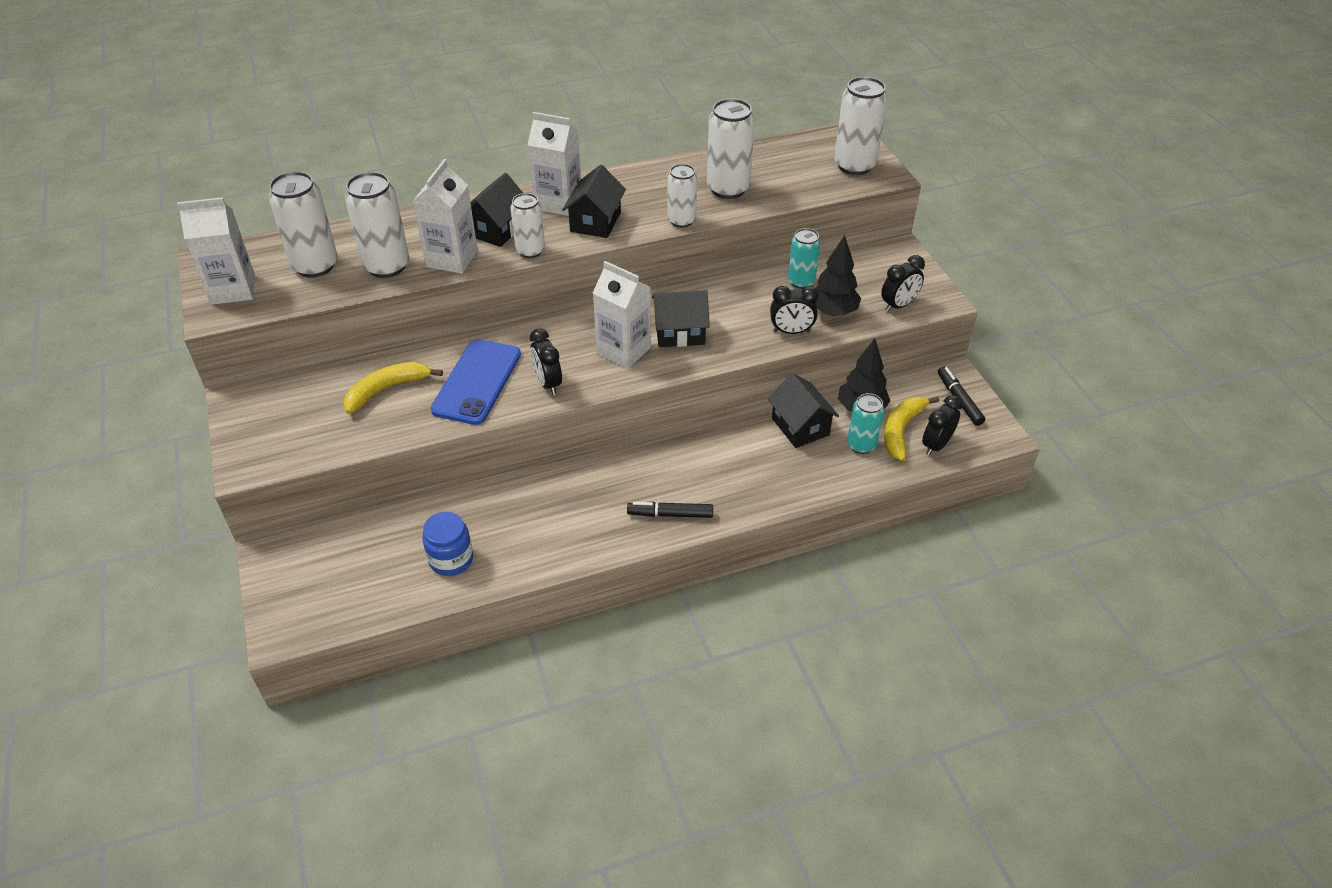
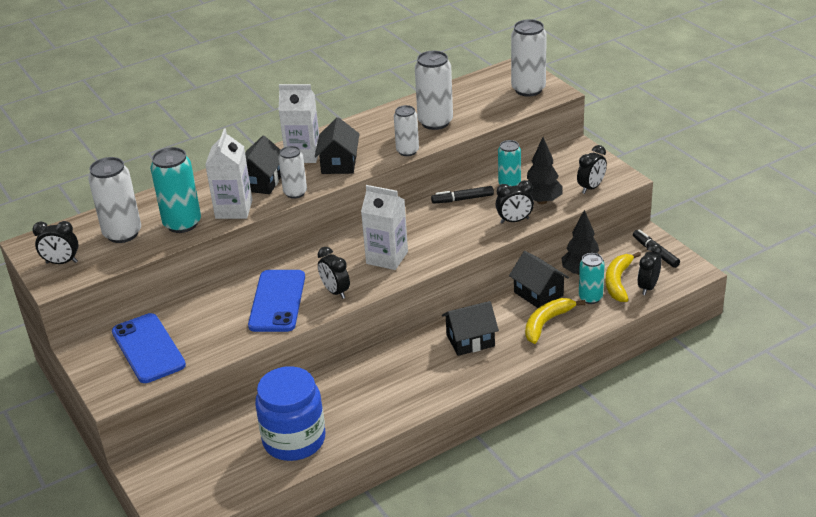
camera: 10 degrees left, 10 degrees down
(233, 289) = (61, 262): white carton -> black clock
(309, 413) = (148, 348): none -> blue phone
(386, 266) = (182, 224): white can -> turquoise can
(387, 389) = (205, 320): yellow banana -> yellow banana (546, 323)
(451, 559) = (294, 440): blue jar -> blue jar, size x1.72
(670, 514) = (458, 374): black marker -> black marker (462, 199)
(680, 332) = (427, 237): black house -> black house (470, 340)

